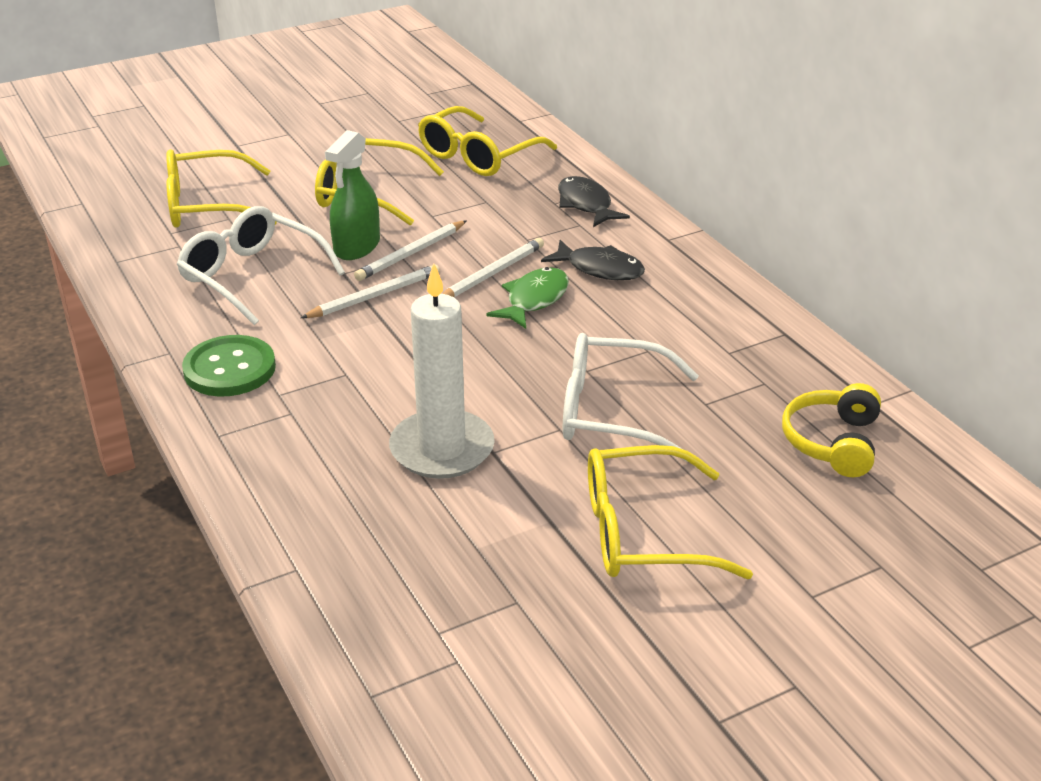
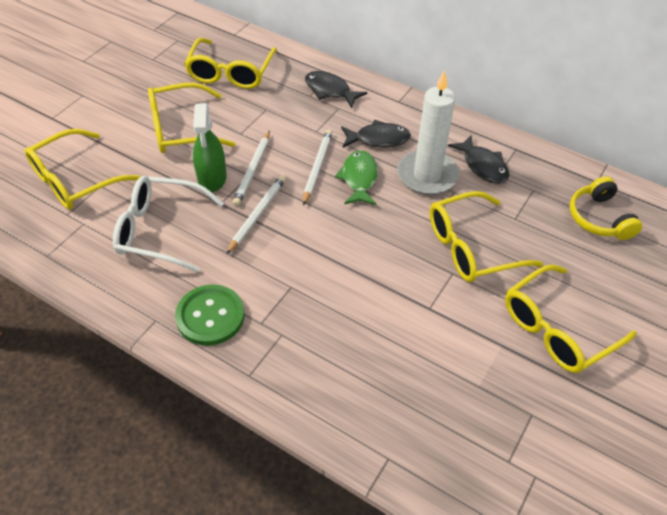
camera: 30 degrees left, 15 degrees up
(442, 449) = (399, 320): white candle -> white candle (427, 175)
(612, 412) = (471, 247): white glasses -> yellow glasses
(716, 336) = (483, 166): none -> black fish

